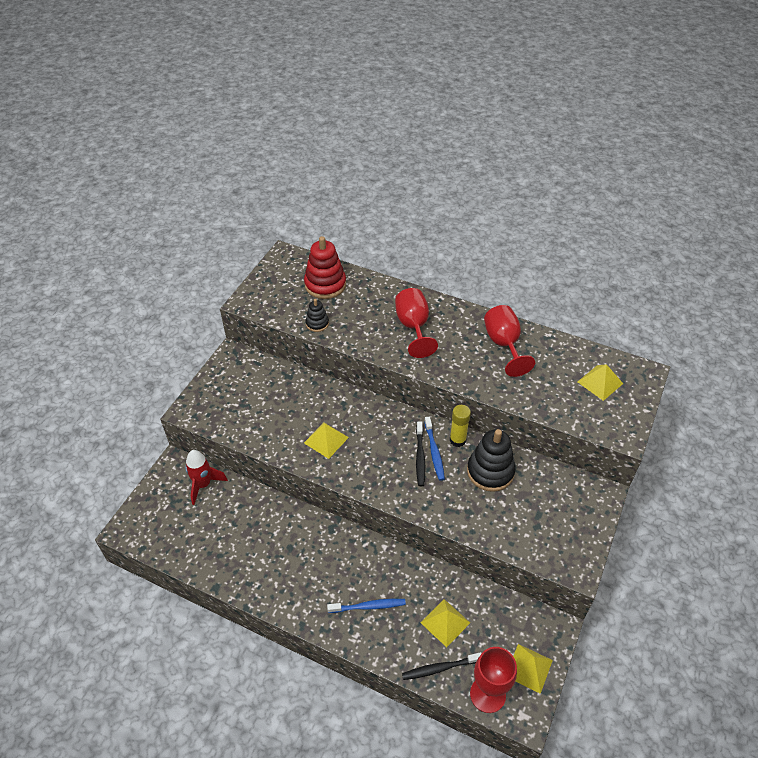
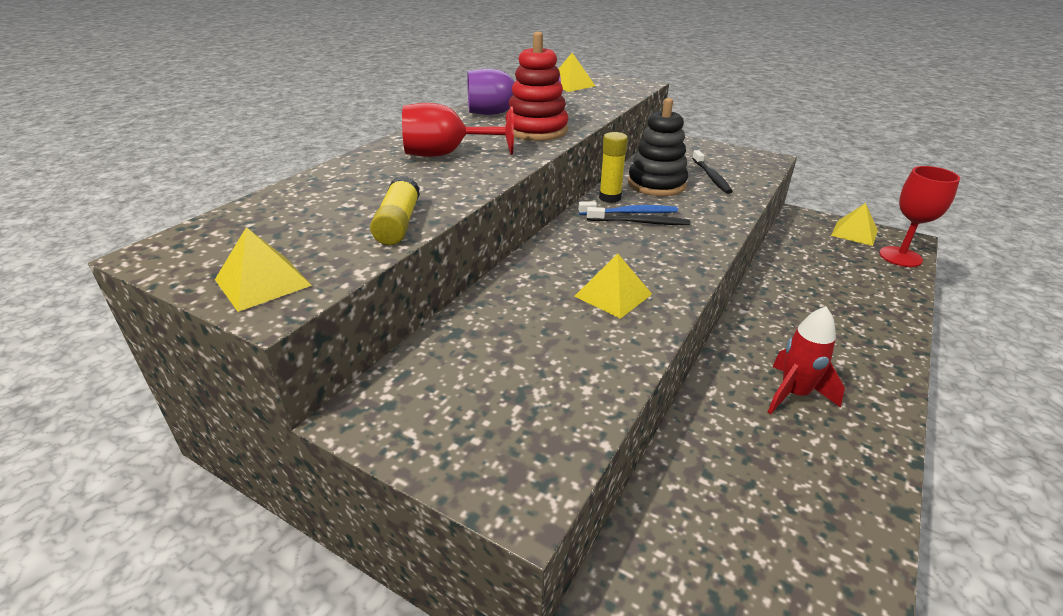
camera: 85 degrees left, 15 degrees down
(203, 484) = (664, 543): red rocket -> red rocket (794, 394)
(317, 323) = (398, 224): black stacking toy -> yellow glue stick
(325, 284) = (295, 213): red stacking toy -> red stacking toy (536, 130)
(368, 606) = (841, 329): blue toothbrush -> none
(440, 668) = (891, 282): black toothbrush -> black toothbrush (711, 177)
(445, 622) = (831, 274): yellow pyramid -> yellow pyramid (262, 282)
(504, 344) = (502, 113): red goblet -> purple goblet

